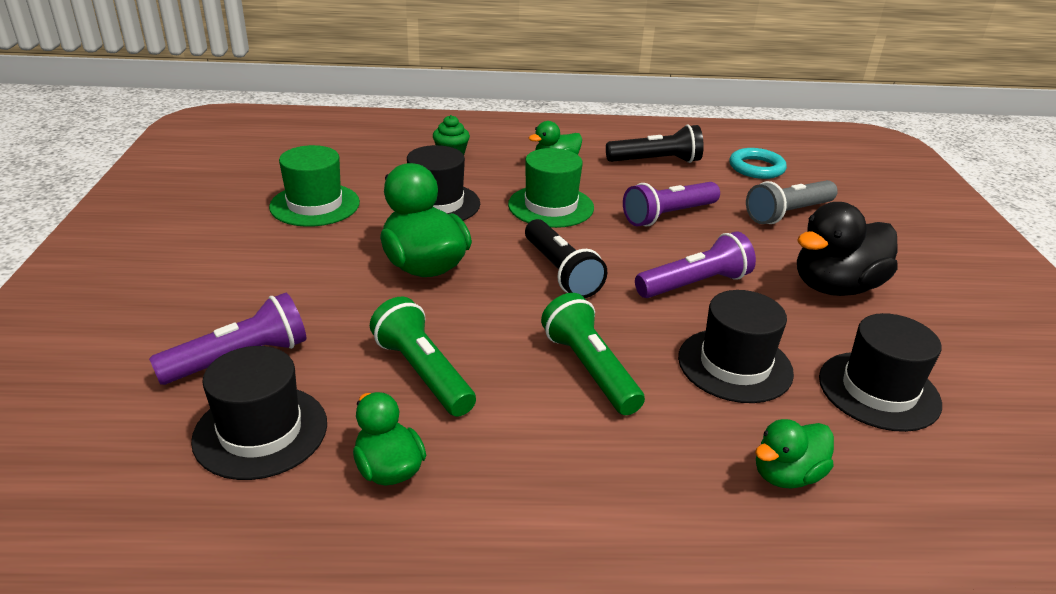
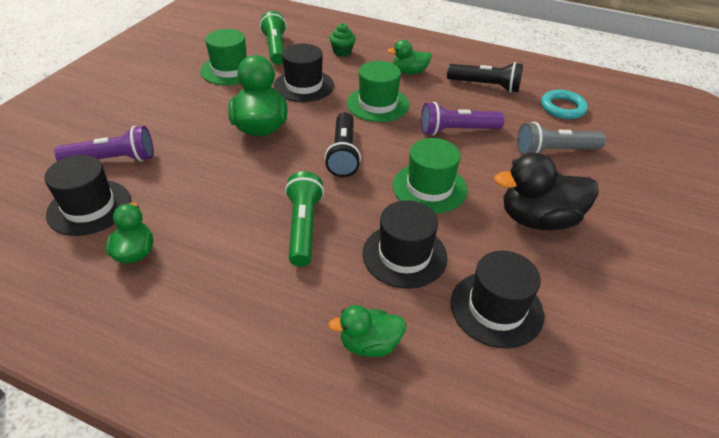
camera: 25 degrees right, 10 degrees up
(423, 373) = (202, 198): green flashlight -> green flashlight (275, 48)
(695, 284) = (429, 188): purple flashlight -> green hat

